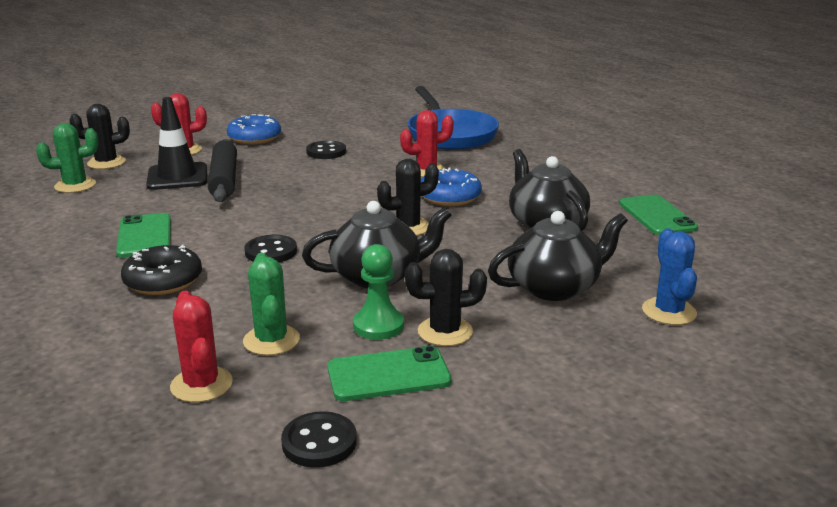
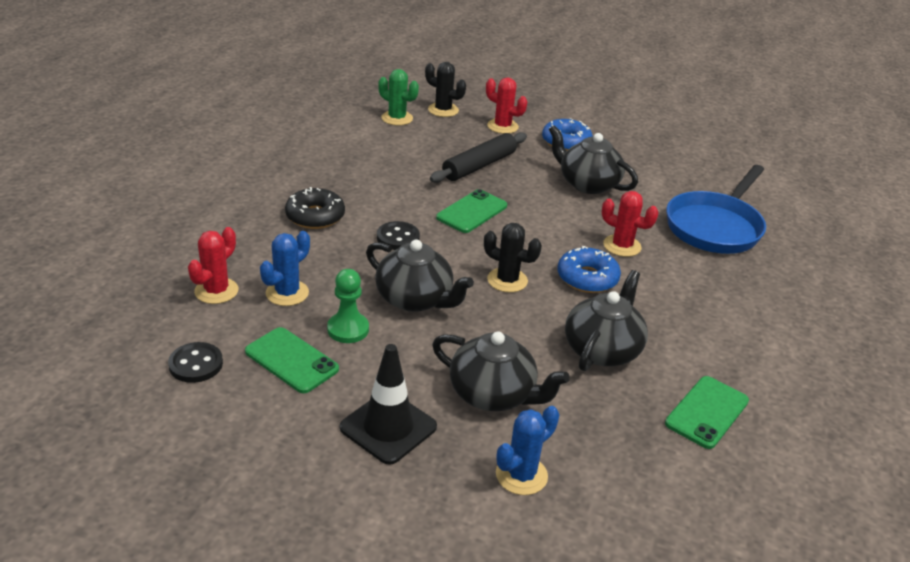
camera: 50 degrees right, 10 degrees up
(145, 236) = (362, 179): green phone -> green phone (472, 212)
(177, 177) = (458, 146): black traffic cone -> black traffic cone (388, 427)
(271, 340) = (287, 293): green cactus -> blue cactus
(326, 152) = (587, 184): black button -> black teapot
(445, 332) = (369, 363): black cactus -> none

